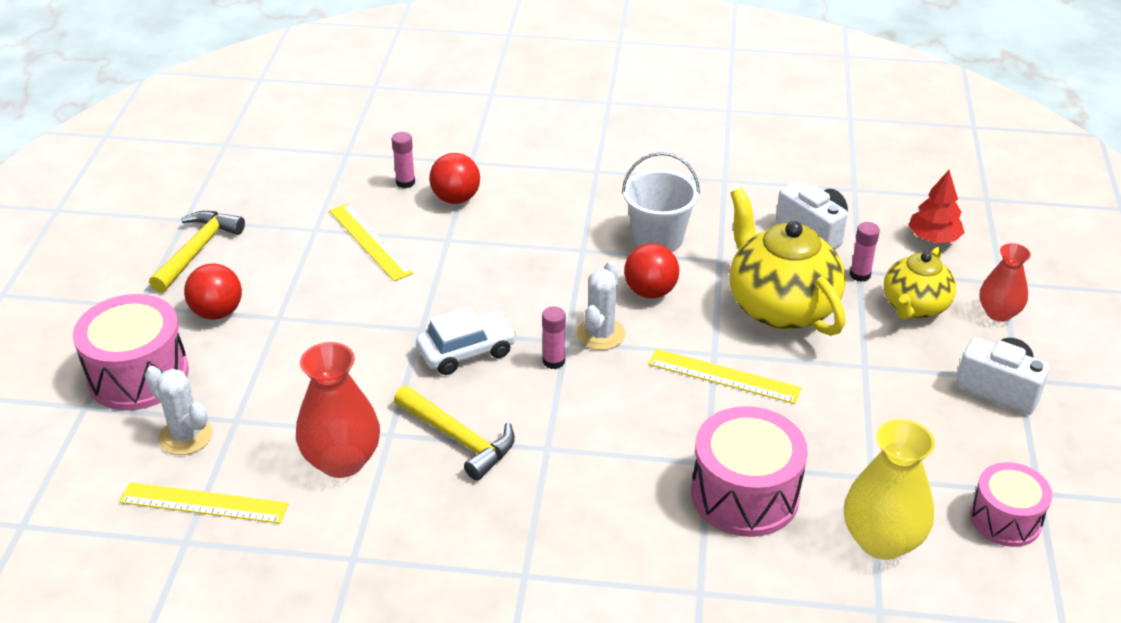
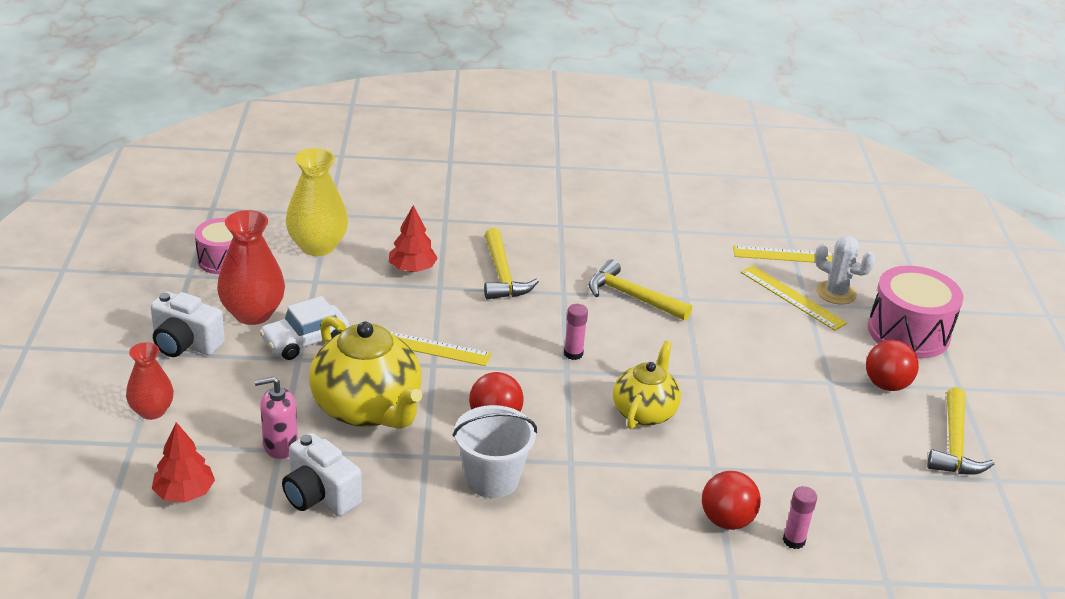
camera: 170 degrees right, 5 degrees down
(342, 461) = (712, 281): red vase -> red vase (253, 313)
(370, 241) = (791, 462): yellow ruler -> yellow ruler (792, 297)
(467, 352) = (650, 359): white car -> white car (305, 341)
(600, 334) = (536, 378): white cactus -> none
(623, 479) = (502, 275): none -> yellow hammer
(745, 494) = (412, 269): pink drum -> red tree
(860, 275) = (280, 445): pink glue stick -> pink soap dispenser
(914, 307) = (234, 414): yellow teapot -> yellow teapot (644, 412)

